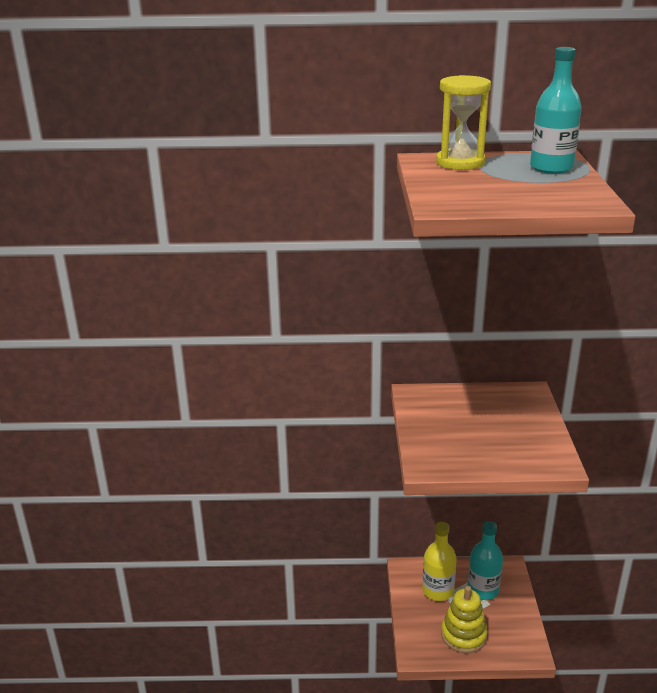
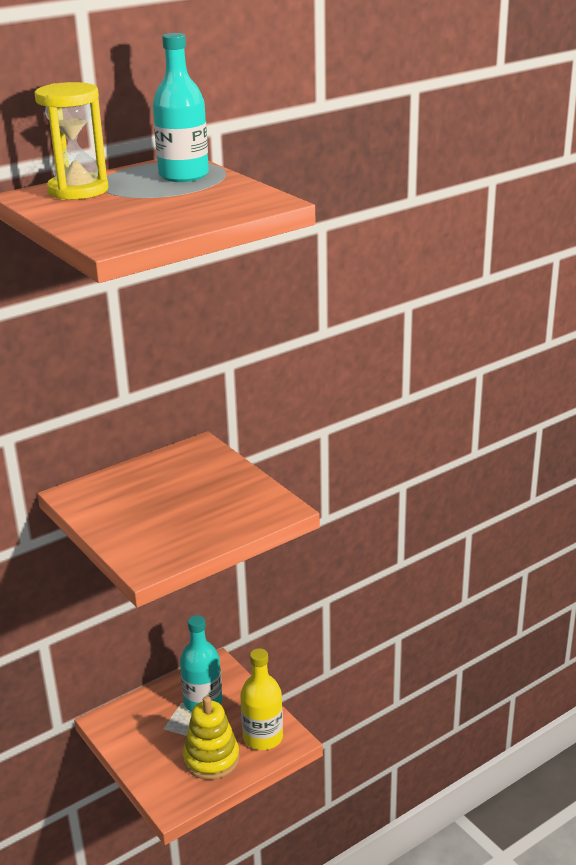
camera: 35 degrees left, 0 degrees up
(438, 590) = (155, 726): yellow bottle -> yellow bottle (263, 737)

